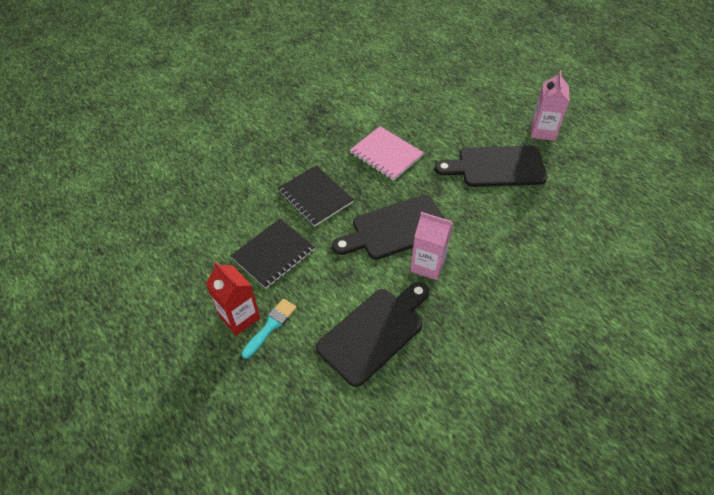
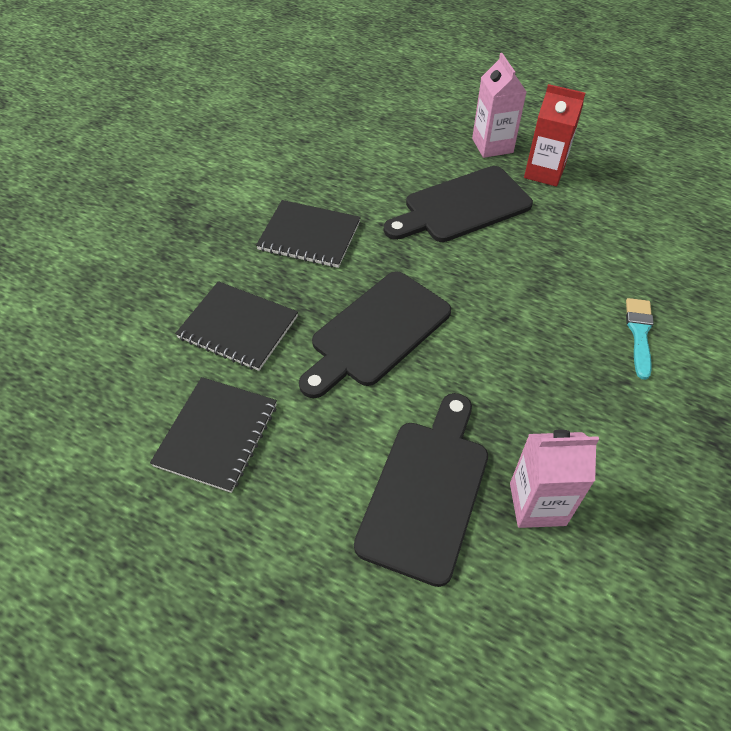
camera: 25 degrees left, 0 degrees up
(239, 317) = (211, 554): red carton -> red carton (544, 172)
(271, 326) = (268, 547): turquoise brush -> turquoise brush (639, 333)
(386, 154) = (309, 236): pink notebook -> black notebook
(427, 265) = (447, 366): pink carton -> pink carton (537, 504)

